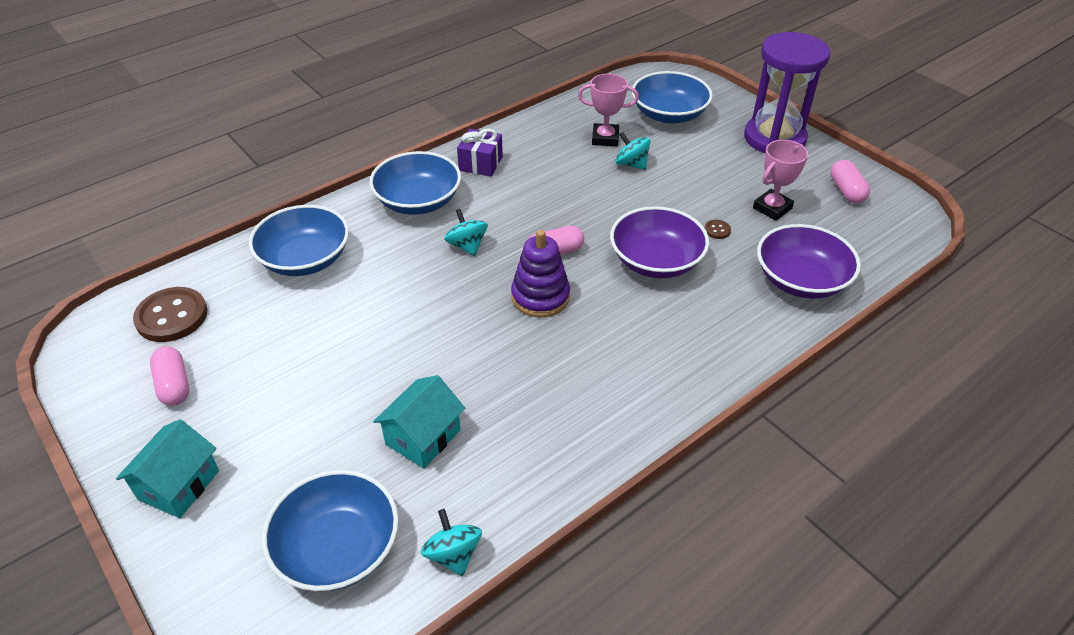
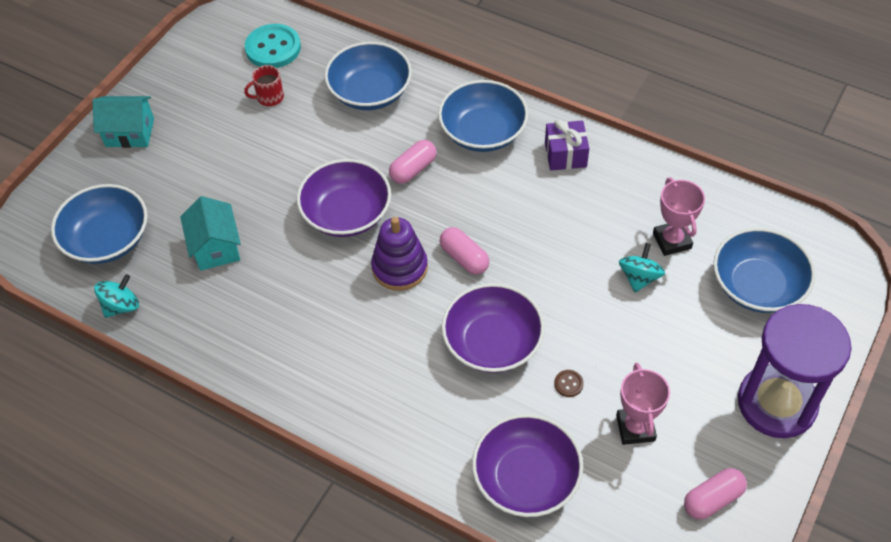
camera: 70 degrees right, 10 degrees up
(172, 316) = (273, 48): brown button -> turquoise button
(174, 385) = (210, 84): pink capsule -> pink capsule (413, 169)
(242, 337) = (269, 97): none -> red mug
(423, 437) = (216, 247): turquoise house -> turquoise house turned 60 degrees clockwise
(449, 317) = (346, 213): none -> purple bowl
(467, 246) = (440, 191): turquoise spinning top -> none
(772, 208) = (635, 428): pink trophy -> pink trophy turned 60 degrees clockwise

